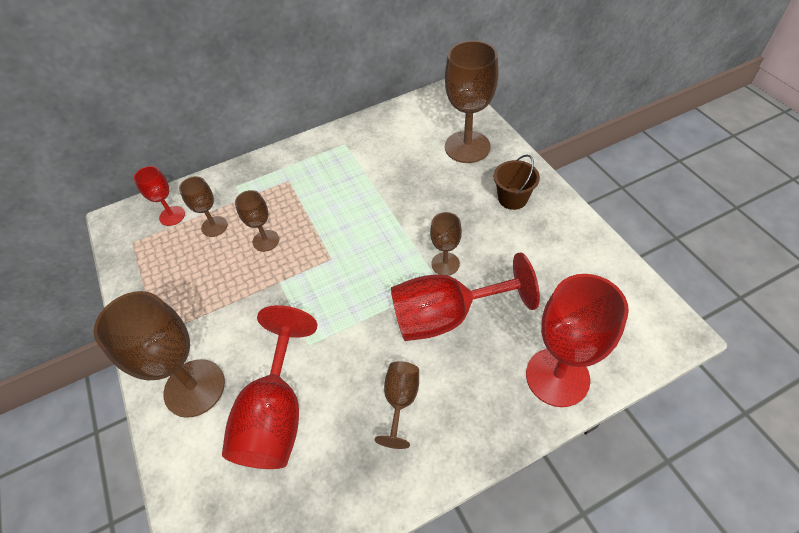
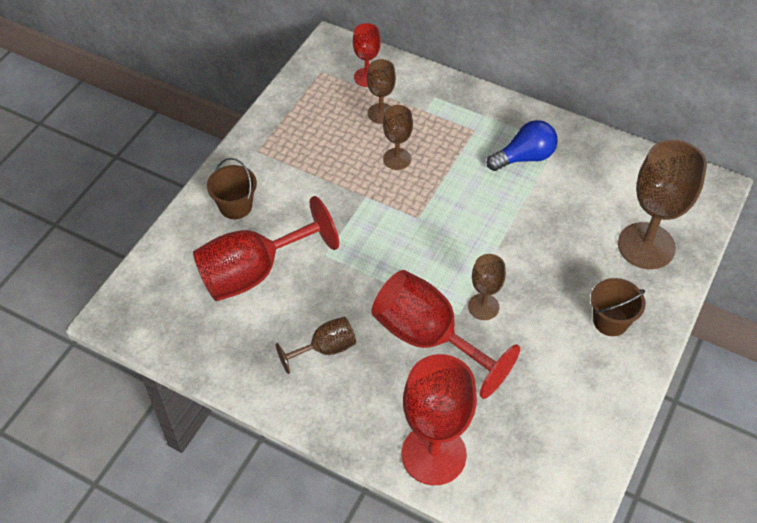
camera: 50 degrees right, 0 degrees up
(194, 388) = (235, 206): brown goblet -> brown bucket
(339, 167) = (524, 157): none -> blue light bulb

